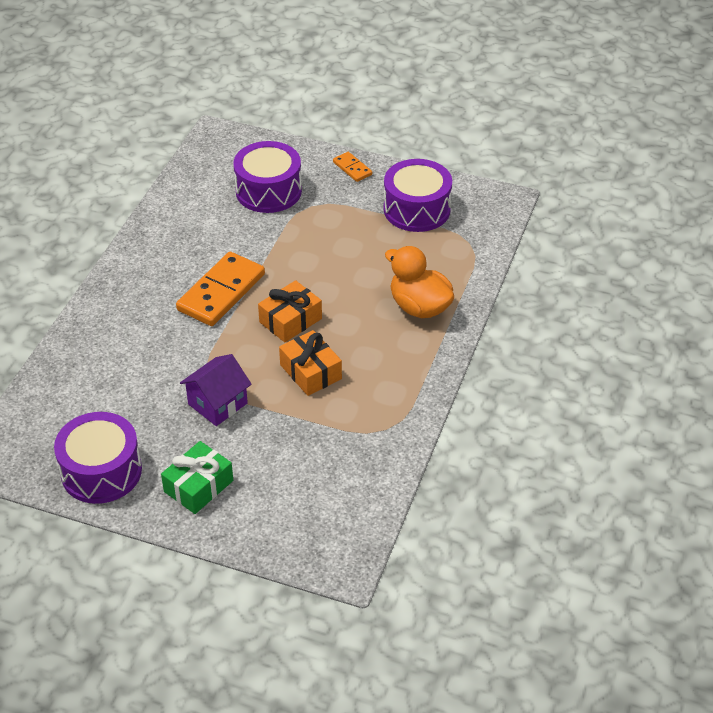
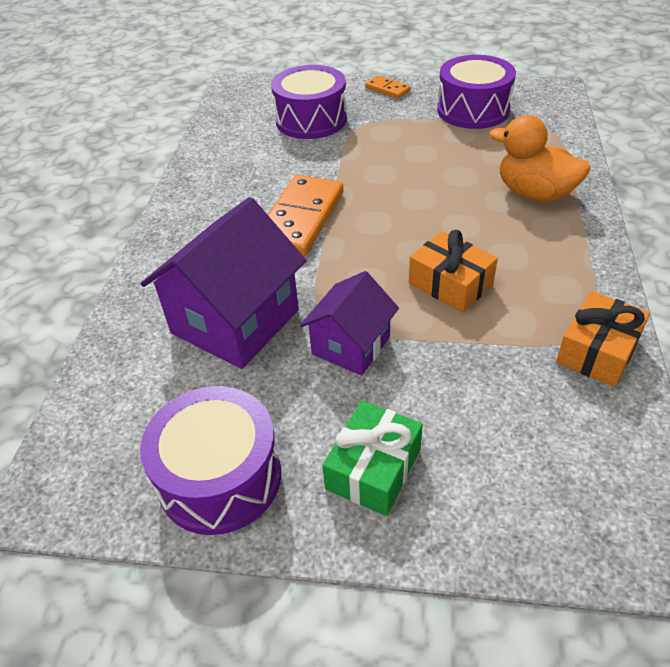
camera: 10 degrees left, 0 degrees up
(143, 369) = (235, 321): none -> purple house
(290, 320) = (396, 233): orange gift -> orange gift (597, 351)

